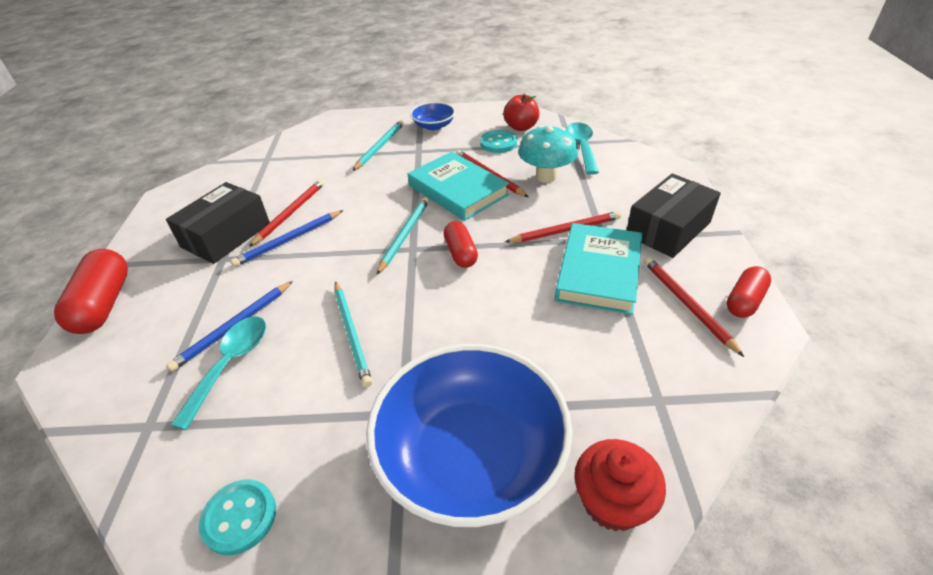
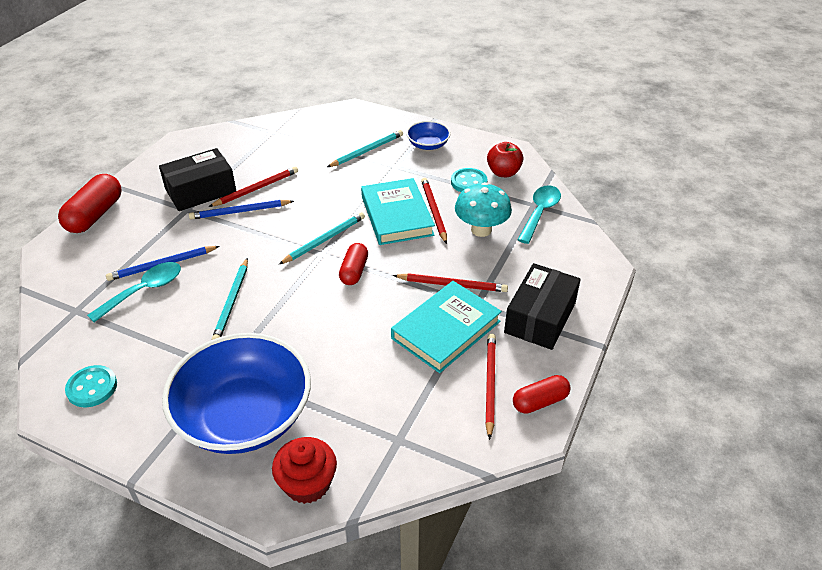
camera: 25 degrees right, 0 degrees up
(668, 229) = (540, 317): black box -> black box turned 45 degrees counterclockwise

